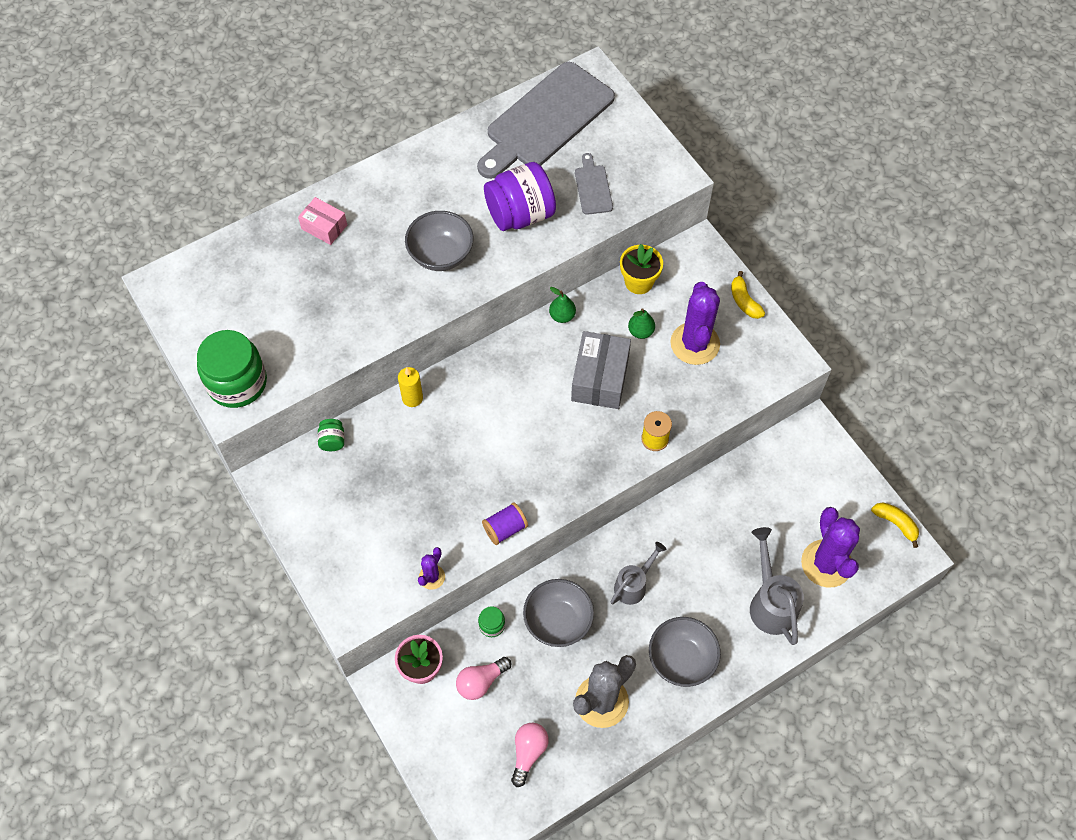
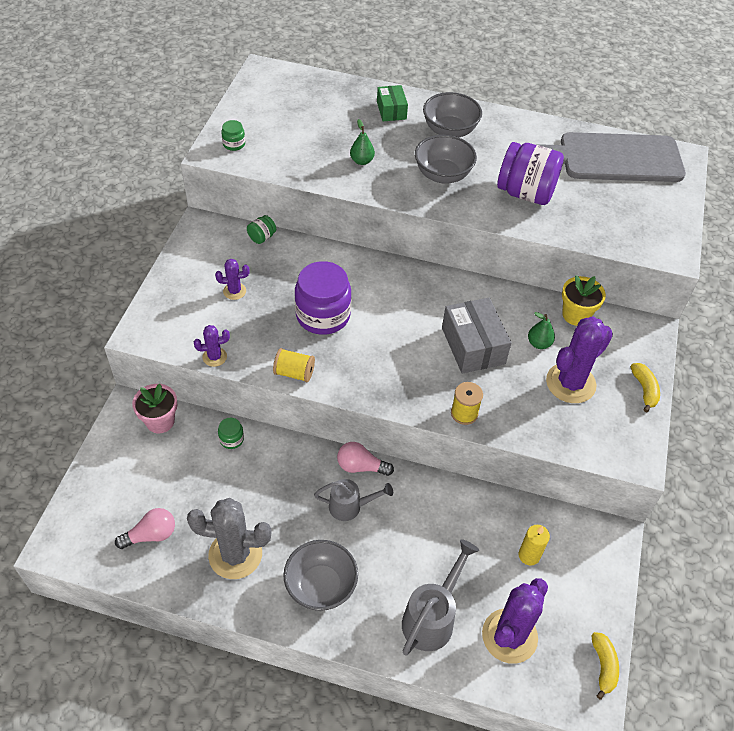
camera: 45 degrees right, 10 degrees down
(237, 383) = (234, 144): green jar -> green jar, size x0.44
(324, 227) = (391, 110): pink box -> green box
(374, 509) = (234, 291): none -> purple cactus
(412, 398) = (338, 255): yellow candle -> yellow candle (529, 555)
(466, 461) = (323, 315): none -> purple jar
(481, 682) = (181, 464): pink light bulb -> pink light bulb (361, 466)
(505, 529) = (294, 373): purple spool -> yellow spool
(558, 621) = (273, 478): grey bowl -> grey bowl (449, 131)
(562, 316) = (494, 290): green pear -> green pear (362, 161)
(593, 187) = (598, 215): grey cutting board -> none
(600, 378) = (473, 346): grey box -> grey box turned 75 degrees counterclockwise
(744, 301) = (644, 389): yellow banana -> yellow banana turned 150 degrees clockwise

